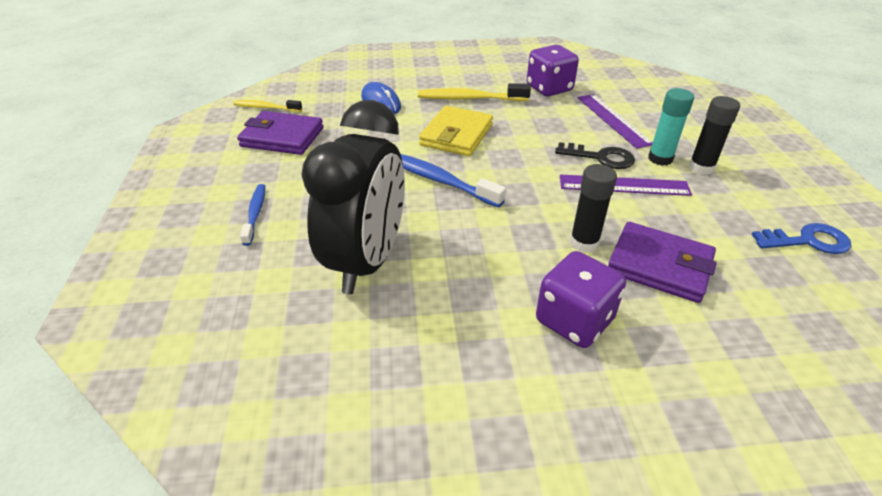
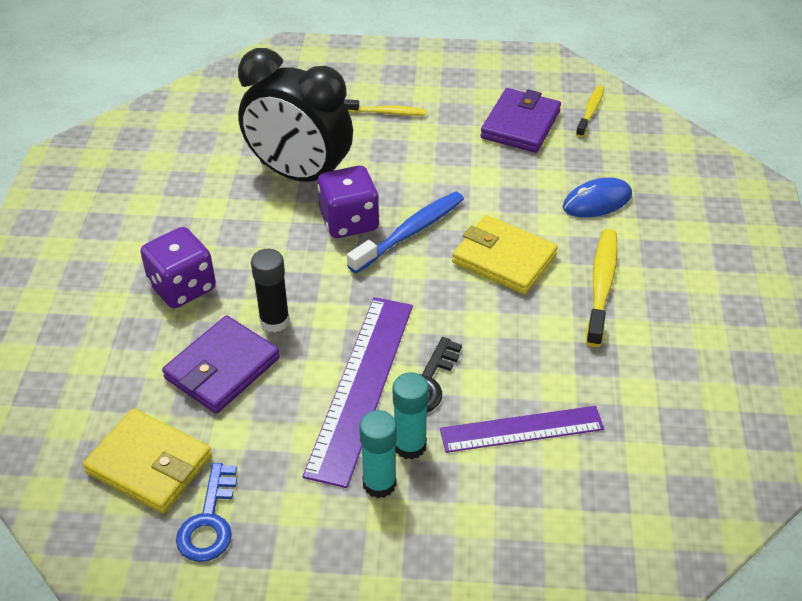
camera: 100 degrees right, 5 degrees up
(255, 213) = (387, 113): blue toothbrush -> yellow toothbrush
(549, 88) = (629, 381): purple dice -> purple dice (349, 221)
(624, 185) = (360, 386): purple ruler -> purple ruler, size x1.52
(701, 167) = (379, 483): black glue stick -> turquoise glue stick
(794, 289) = (149, 464): none -> yellow wallet

